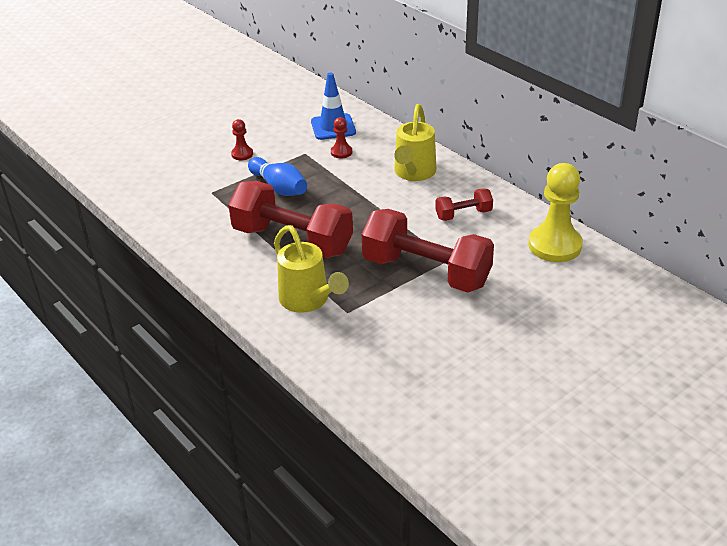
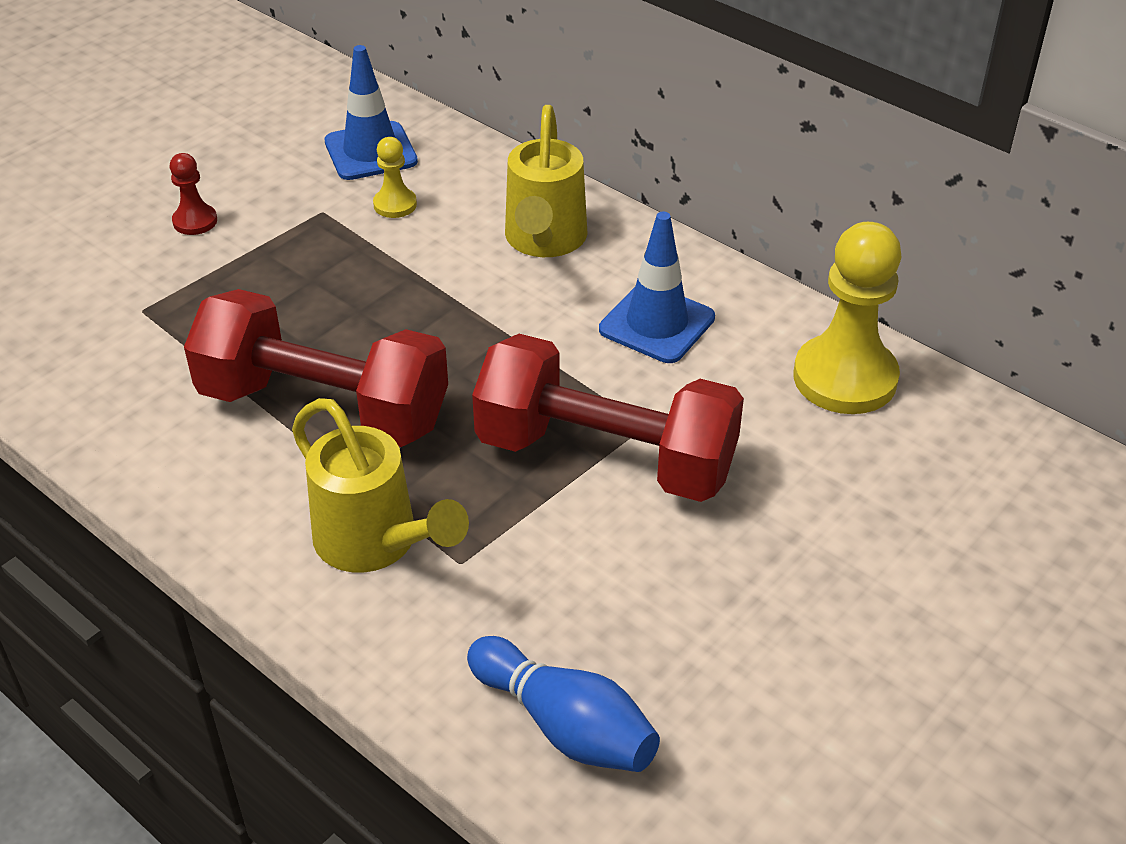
camera: 10 degrees left, 5 degrees up
(279, 187) = (280, 290): blue bowling pin -> blue bowling pin (565, 725)
(341, 152) = (395, 205): red pawn -> yellow pawn
(463, 214) = (657, 324): red dumbbell -> blue traffic cone

